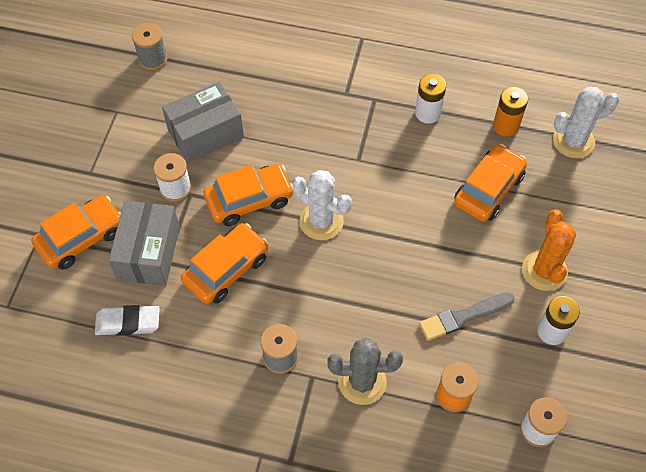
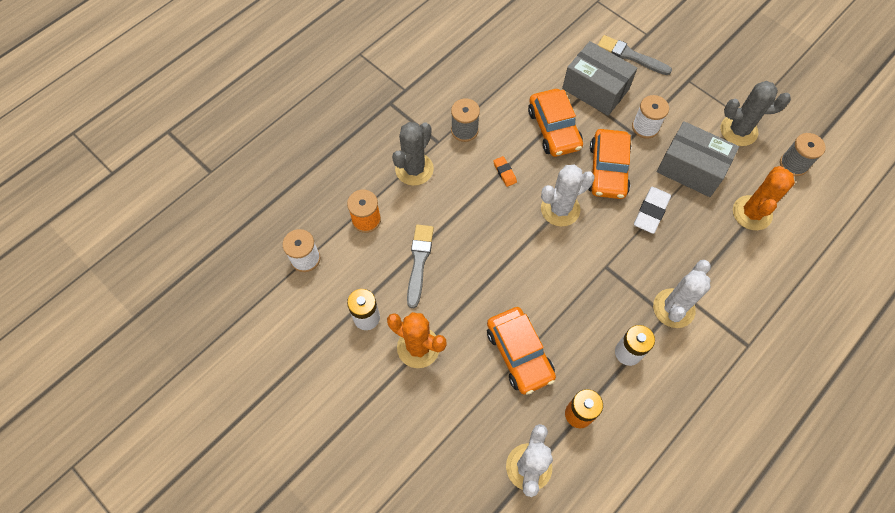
camera: 120 degrees right, 5 degrees up
(81, 238) = (631, 56): orange car -> grey brush
(128, 322) = (545, 57): white eraser -> white eraser (651, 212)
(135, 111) = (738, 130): none -> grey cactus
(205, 133) = (691, 168): grey box -> grey box turned 60 degrees counterclockwise
(228, 73) = (752, 213): none -> orange cactus
(310, 290) = (504, 172): none -> orange eraser
(364, 96) = (673, 308): none -> white cactus

